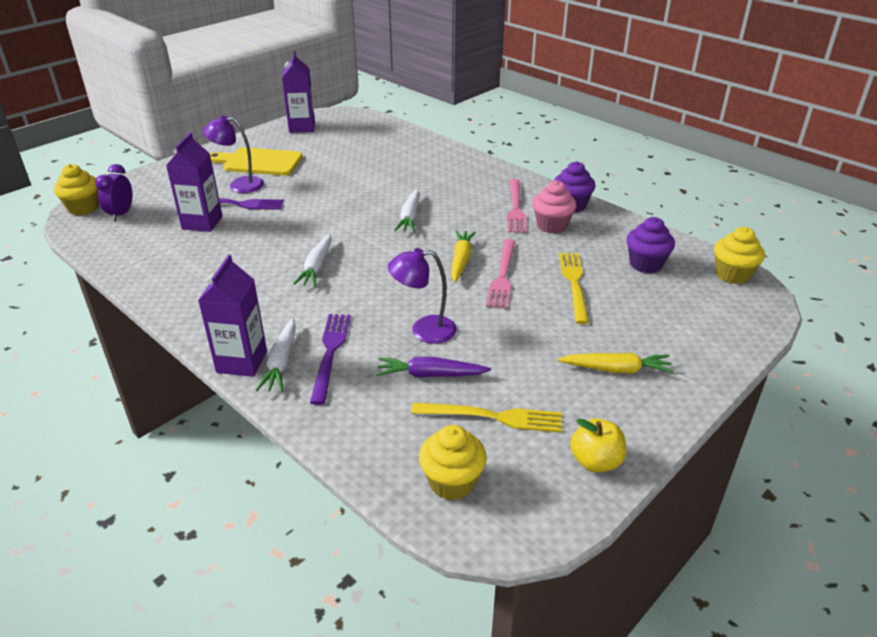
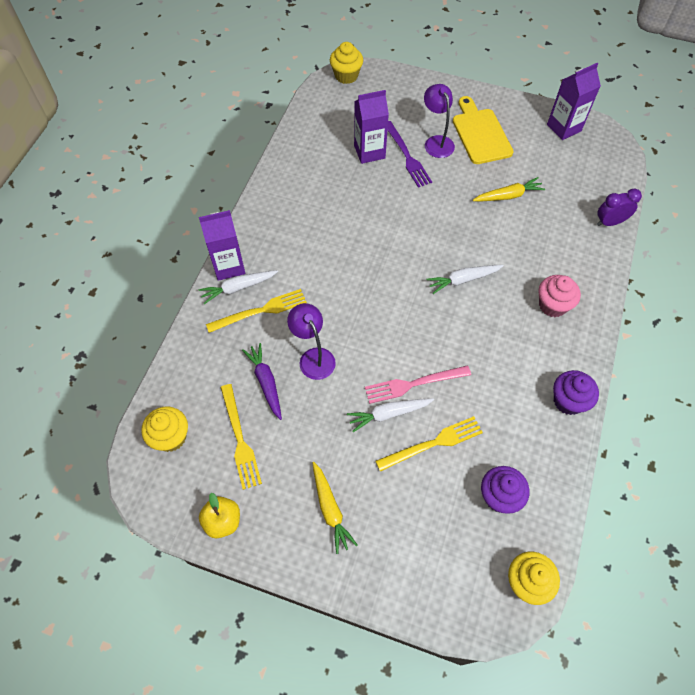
camera: 65 degrees right, 25 degrees up
(121, 214) = (352, 100): purple clock -> purple clock (610, 222)
(317, 266) = (354, 252): white carrot -> white carrot (388, 414)
(330, 353) = (260, 311): purple fork -> yellow fork
(461, 260) = (419, 345): yellow carrot -> yellow carrot (508, 196)
(515, 208) = (531, 355): pink fork -> none
(552, 225) = (519, 396): pink cupcake -> pink cupcake (552, 305)

